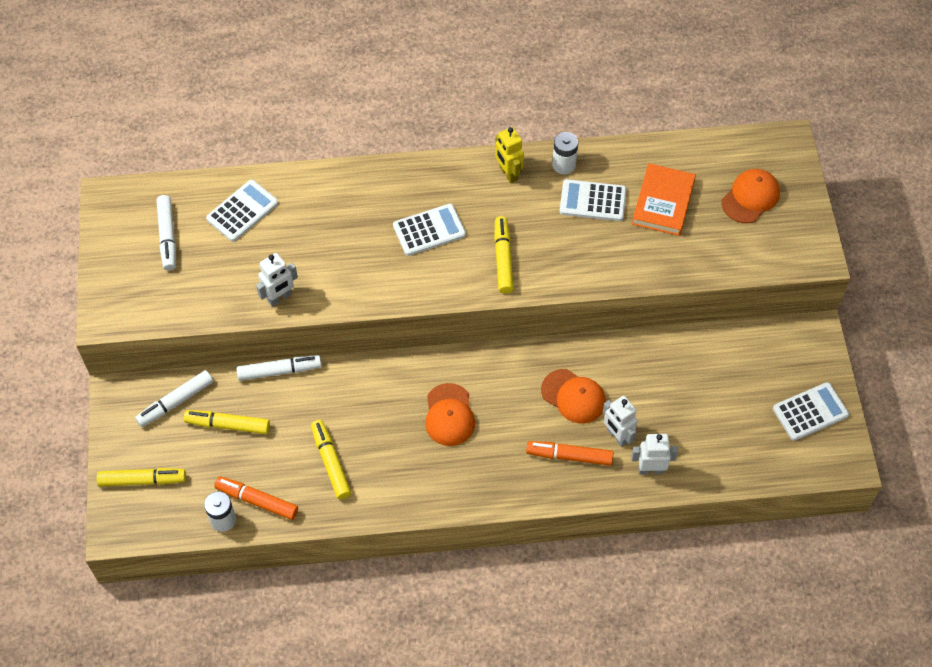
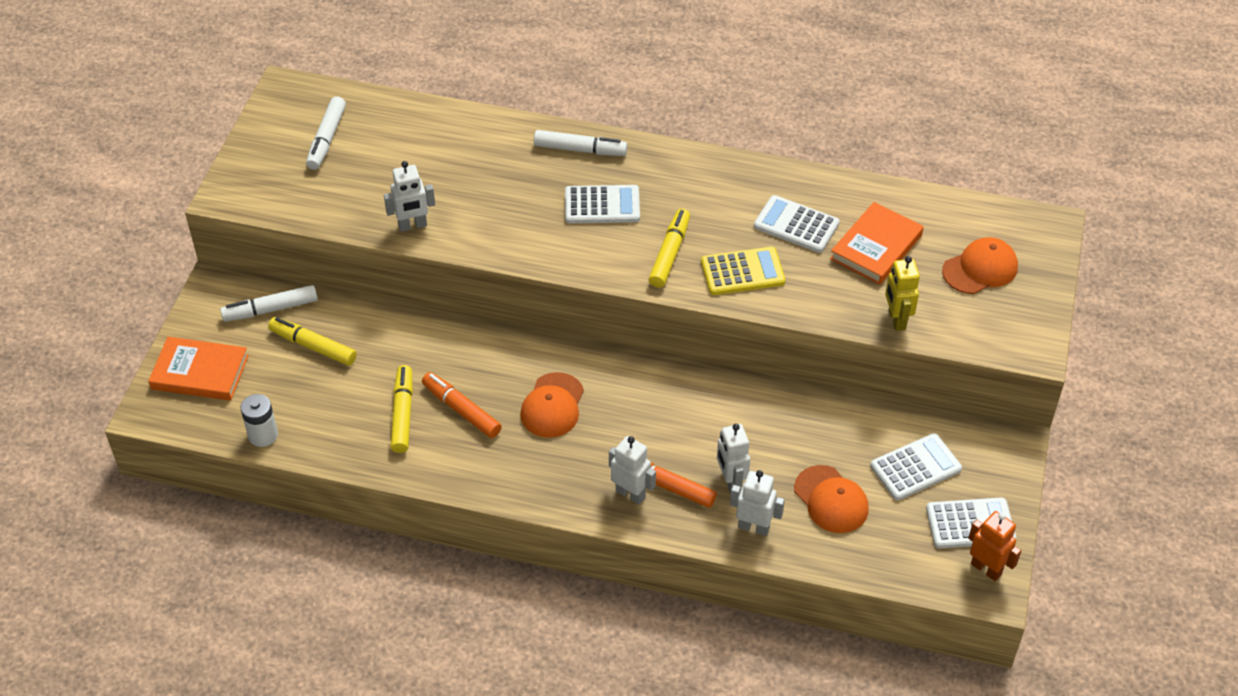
camera: 20 degrees right, 10 degrees down
(142, 480) = (200, 372): yellow marker -> orange book
(242, 211) = (414, 136): white calculator -> white calculator (915, 467)
(257, 501) = (307, 428): orange marker -> orange marker (461, 410)
(279, 371) = (391, 311): white marker -> white marker (580, 149)
(508, 173) = (714, 174): yellow robot -> yellow robot (896, 320)
(544, 472) = (630, 494): none -> white robot
(564, 164) = (780, 182): white battery -> none
(568, 257) = (742, 272): none -> yellow calculator
(573, 396) = (699, 427): orange cap -> orange cap (831, 500)
(836, 446) = (986, 569): none -> orange robot

